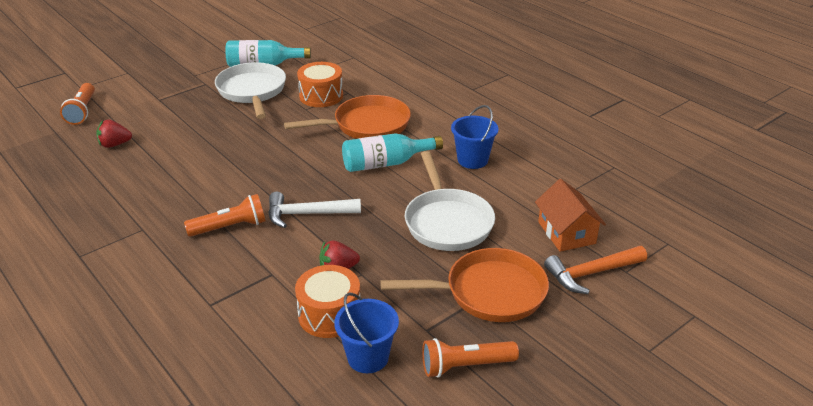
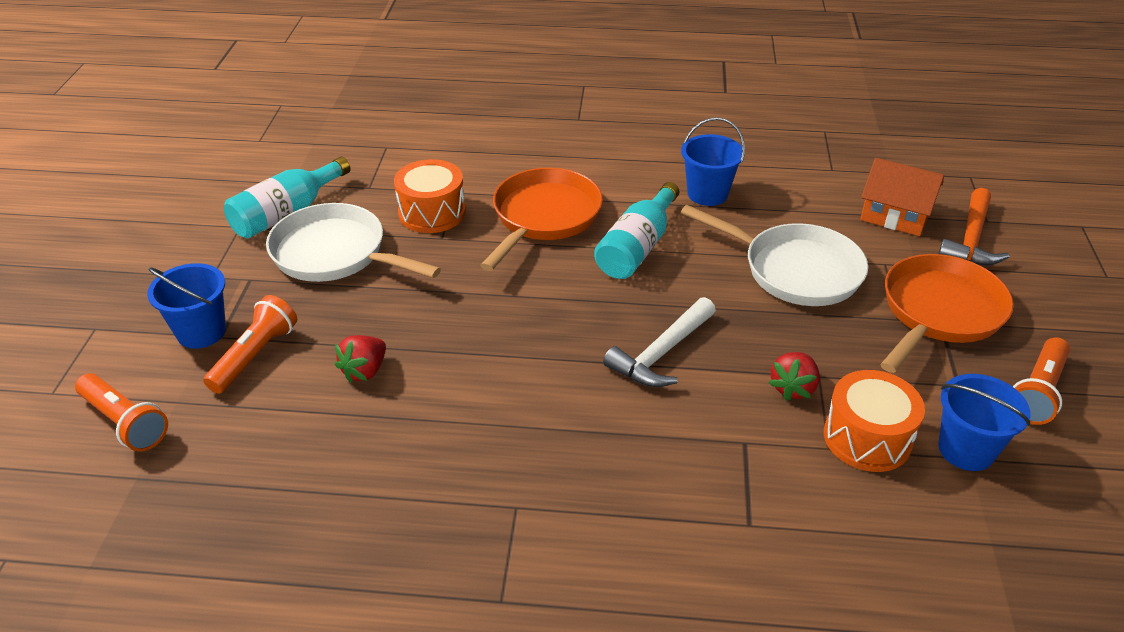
camera: 45 degrees left, 5 degrees up
(115, 144) = (270, 433): red strawberry -> red strawberry (365, 371)
(156, 94) = (201, 332): none -> blue bucket
(230, 227) = (611, 427): orange flashlight -> orange flashlight (255, 356)

